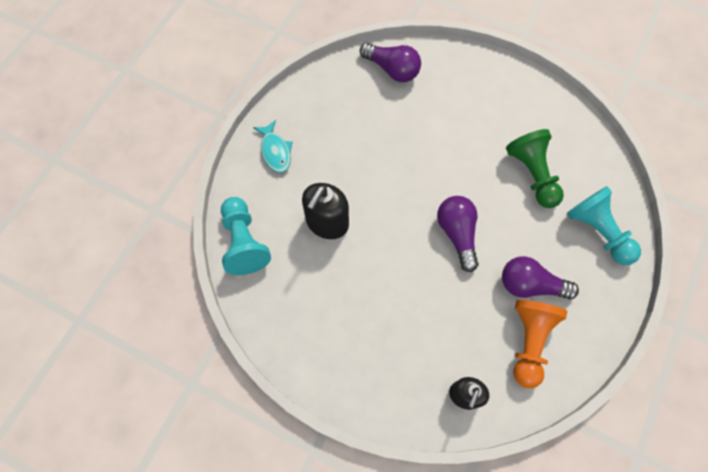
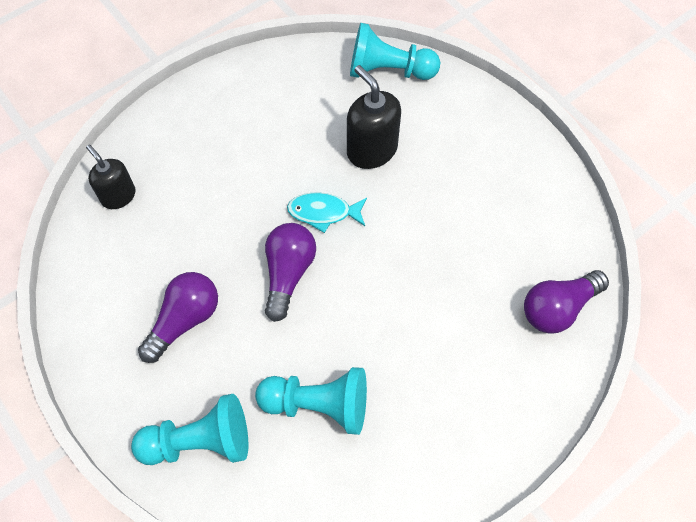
camera: 115 degrees right, 5 degrees down
(275, 151) = (487, 133): turquoise fish -> turquoise fish (323, 212)
(457, 234) = (288, 273): purple light bulb -> purple light bulb turned 90 degrees counterclockwise
(529, 342) = (127, 284): orange pawn -> none
(532, 174) = (318, 404): green pawn -> turquoise pawn

